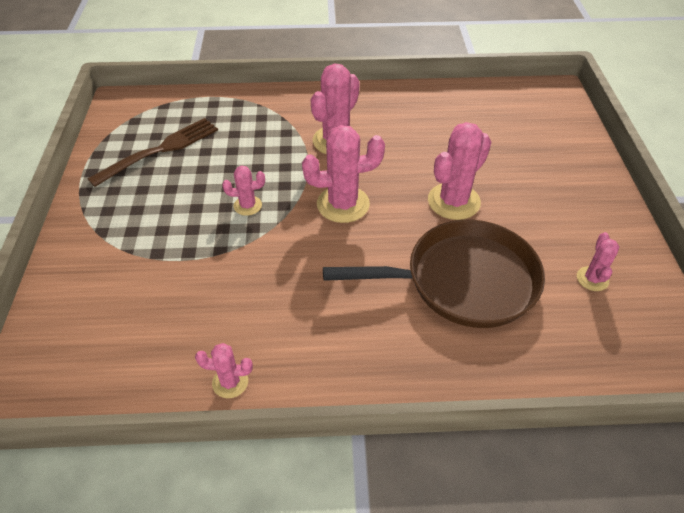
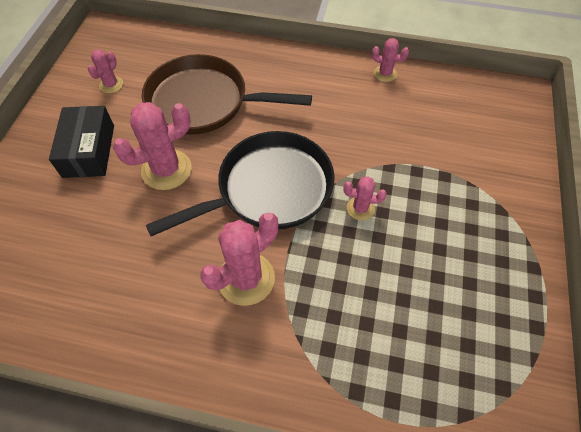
camera: 165 degrees left, 10 degrees up
(160, 150) = (458, 314): brown fork -> none
(343, 204) = (269, 189): pink cactus -> black pan
(545, 203) = (89, 151): none -> black box

